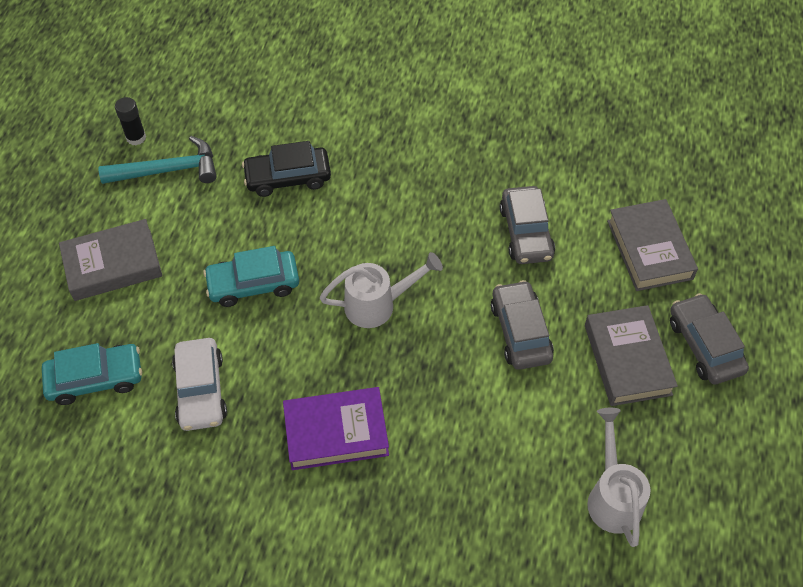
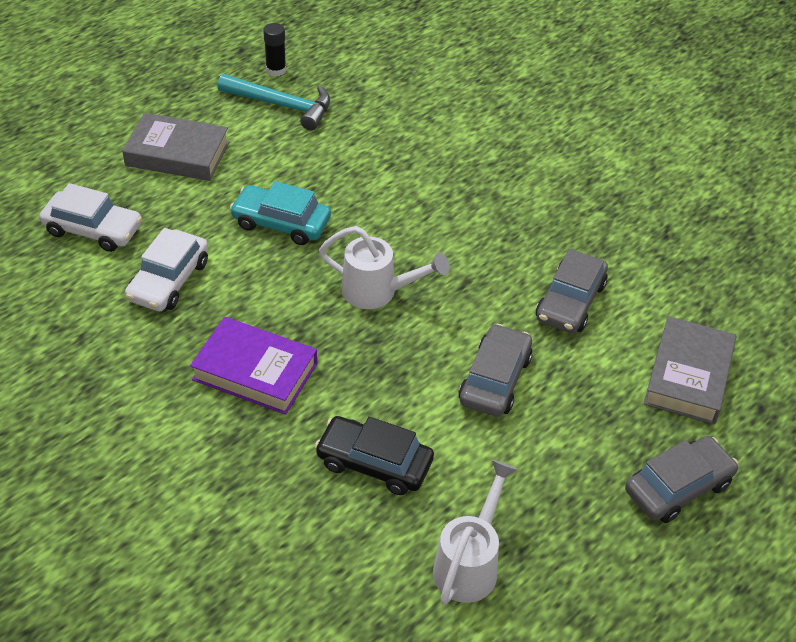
camera: 30 degrees right, 10 degrees down
(95, 379) = (93, 229): turquoise car -> white car
(288, 177) = (381, 156): black car -> black car (374, 463)
(627, 359) = (584, 457): grey book -> none
(704, 345) = (678, 487): grey car -> grey car turned 45 degrees clockwise

